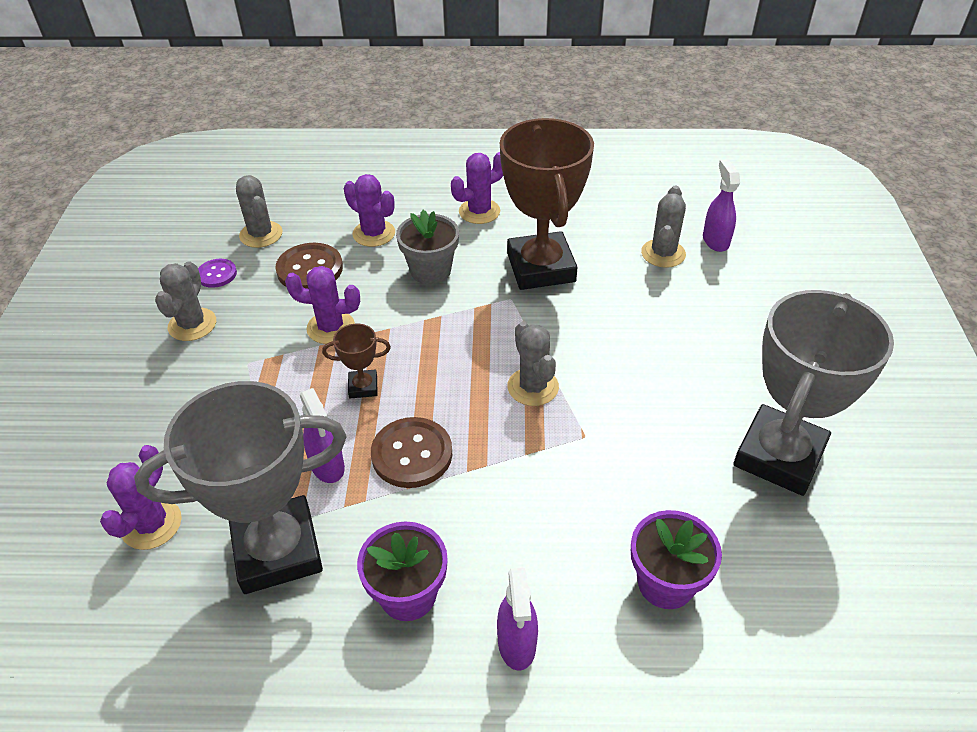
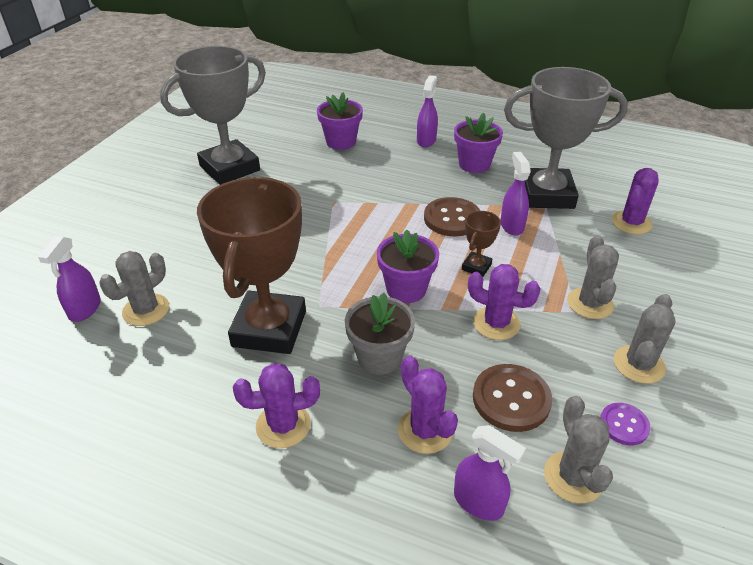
camera: 160 degrees left, 5 degrees down
(326, 207) = (478, 502): none -> purple spray bottle
(363, 387) = (476, 267): brown trophy -> brown trophy turned 75 degrees counterclockwise
(433, 338) = (406, 289): none -> purple flower pot
(533, 387) = (347, 235): grey cactus -> grey cactus (590, 303)

